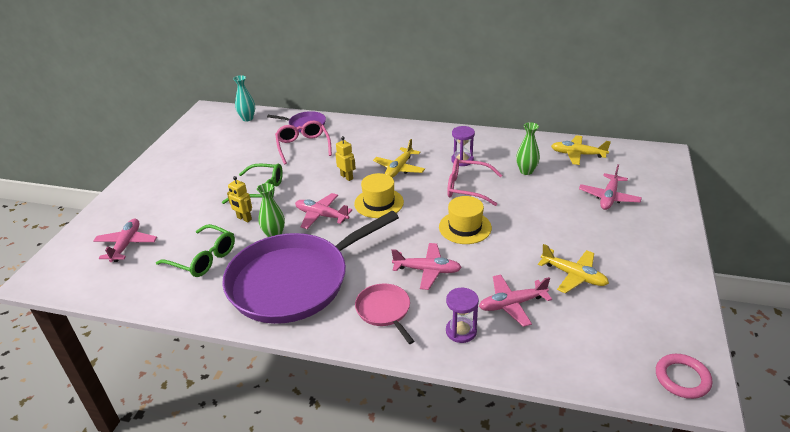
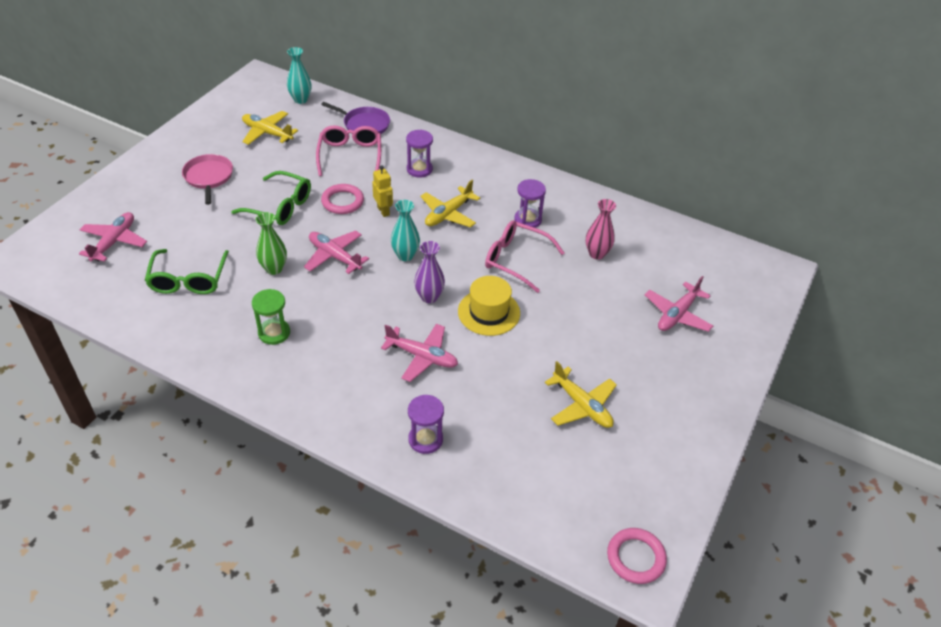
camera: 10 degrees right, 10 degrees up
(203, 258) = (188, 279): green glasses -> green glasses turned 45 degrees clockwise
(244, 218) = (249, 239): yellow robot -> none
(294, 281) = (274, 333): purple pan -> green hourglass
(311, 177) = (342, 201): none -> pink ring
(362, 144) = (419, 169): none -> purple hourglass
(379, 203) = (405, 255): yellow hat -> turquoise vase
(384, 311) = (355, 393): pink pan -> pink pan (208, 177)
(412, 227) = (429, 297): none -> purple vase
(512, 304) = (495, 422): pink plane -> none
(526, 171) = (596, 254): green vase -> pink vase
(577, 154) = (671, 245): yellow plane -> yellow plane (267, 133)

